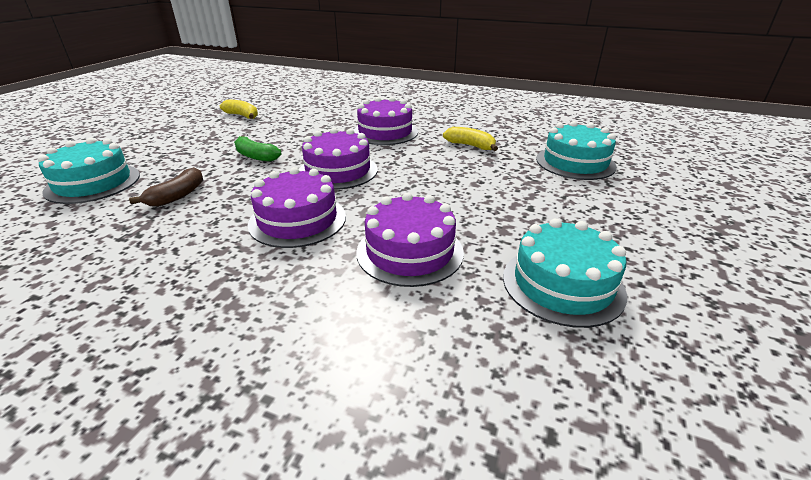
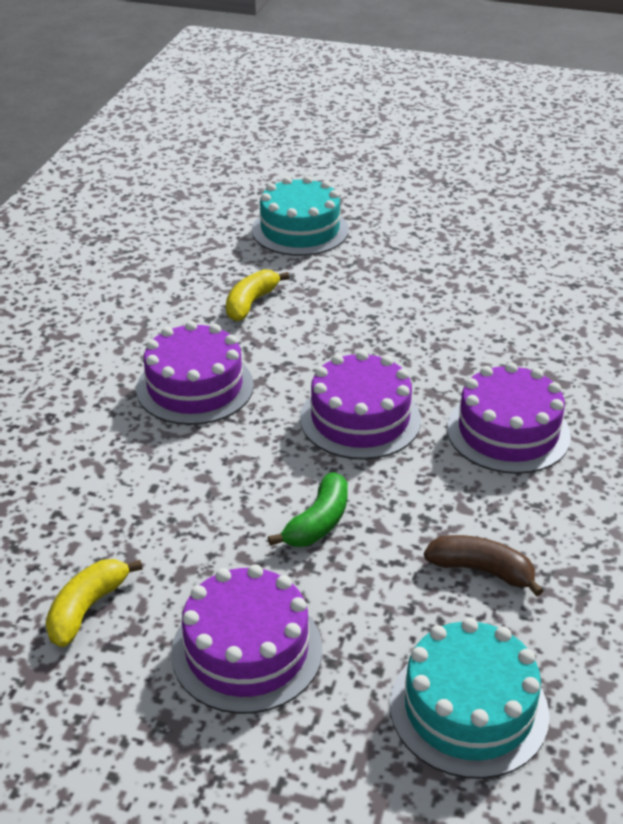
camera: 95 degrees left, 5 degrees up
(409, 252) = (541, 344): purple cake -> purple cake (247, 650)
(562, 284) = (556, 265): turquoise cake -> none

